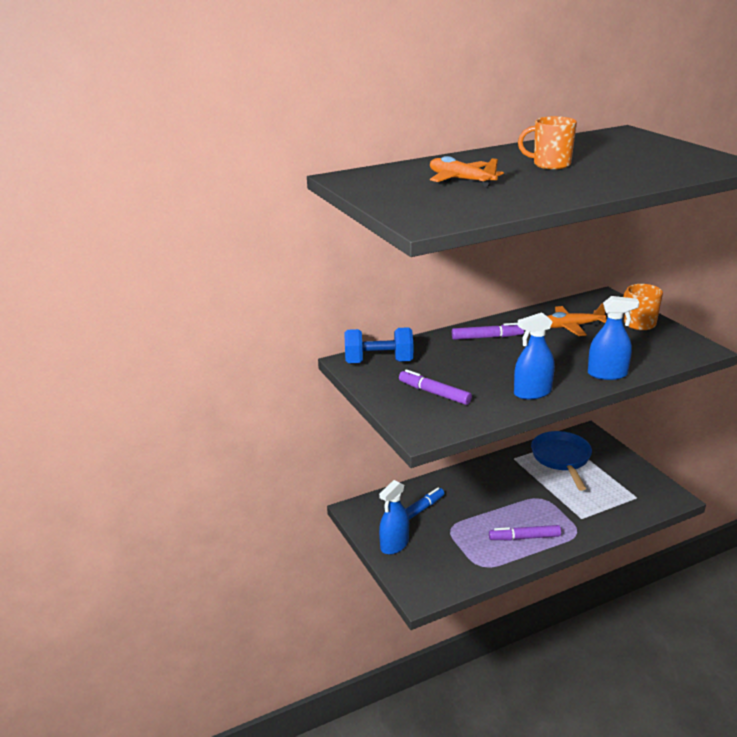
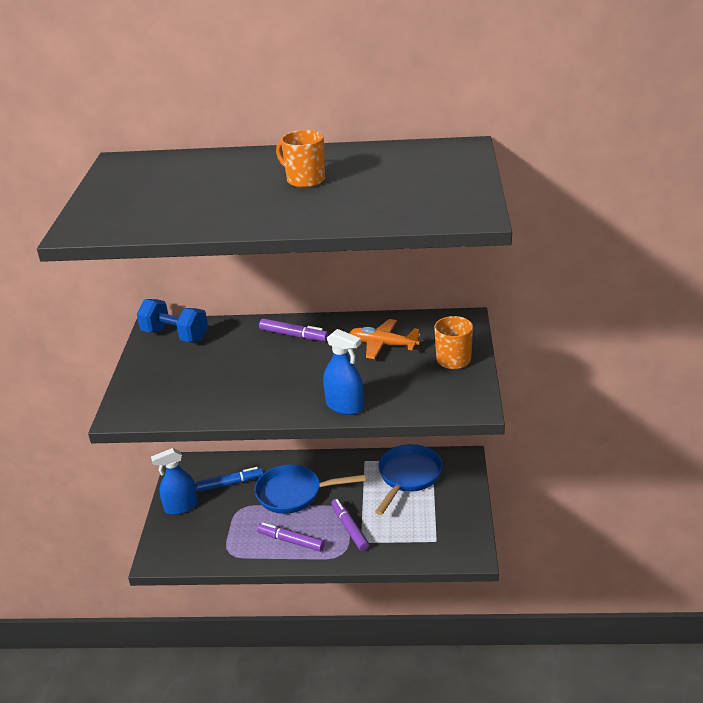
camera: 30 degrees right, 5 degrees up
(434, 393) = (178, 379): purple marker -> purple marker (350, 528)
(460, 180) = (196, 184): orange plane -> none
(484, 501) = (294, 494): none -> blue pan
(532, 393) = (255, 404): blue spray bottle -> none

